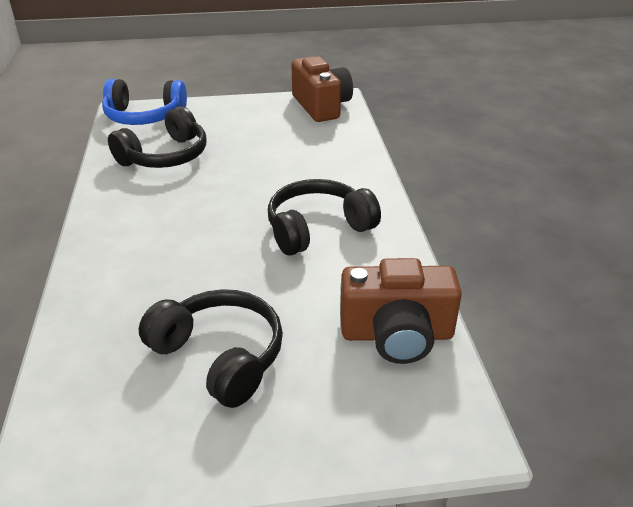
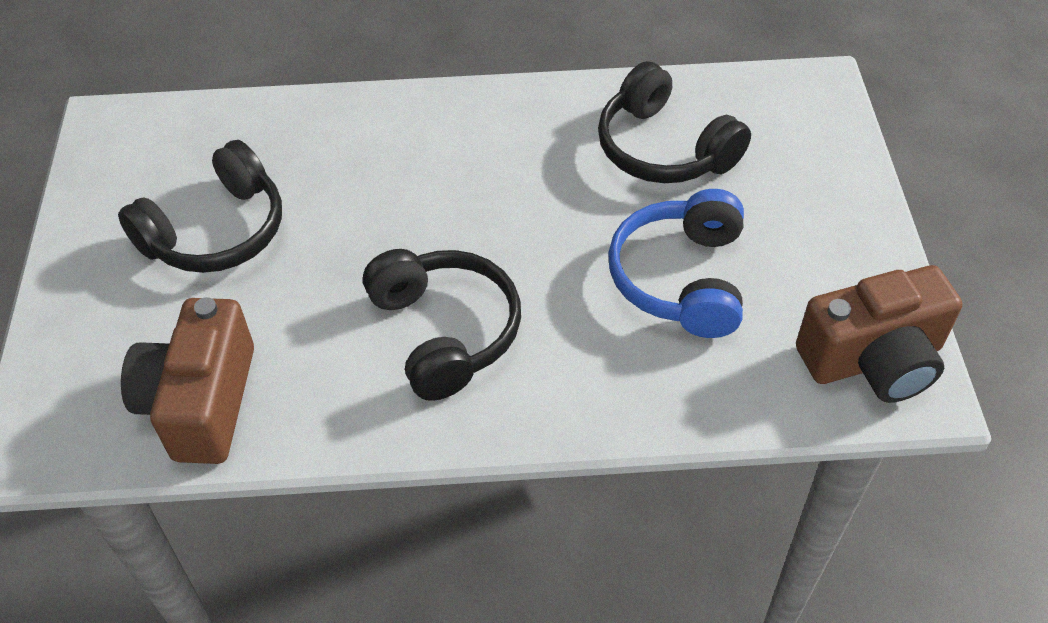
camera: 95 degrees right, 15 degrees up
(144, 116) = (799, 111): blue headphones -> blue headphones (681, 278)

